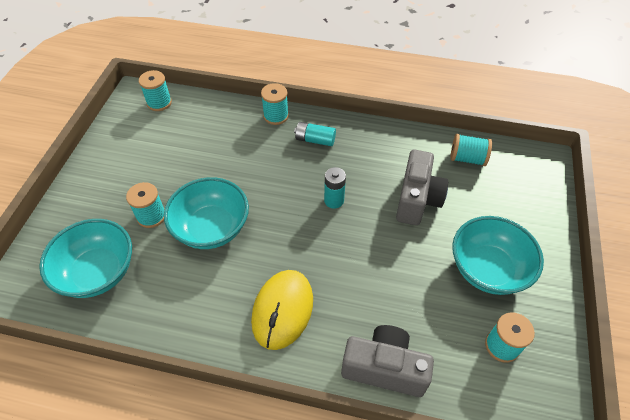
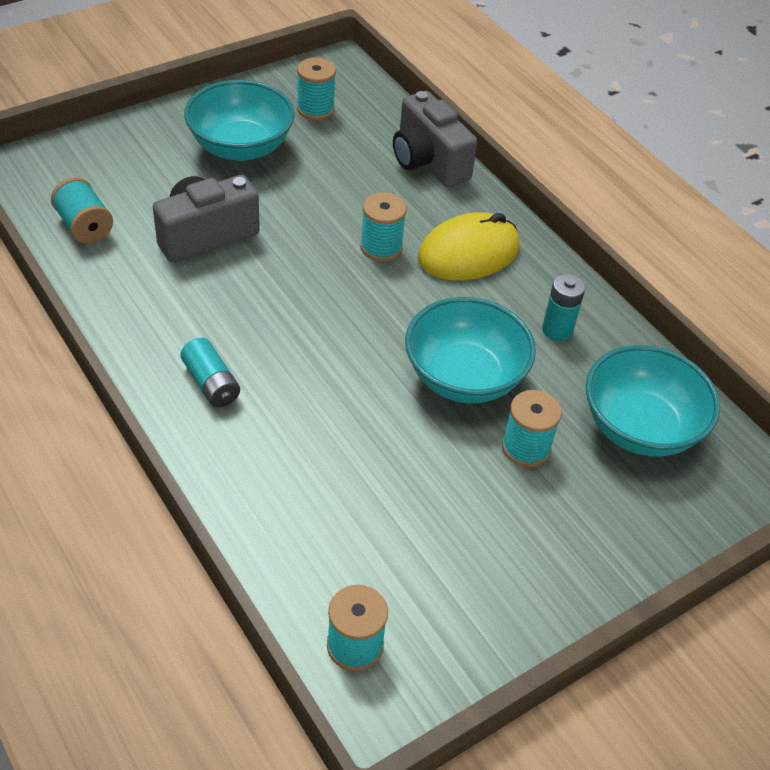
camera: 140 degrees left, 5 degrees down
(276, 116) = (212, 461): turquoise spool -> turquoise spool (381, 247)
(334, 200) = (292, 300): turquoise battery -> turquoise battery (557, 330)

